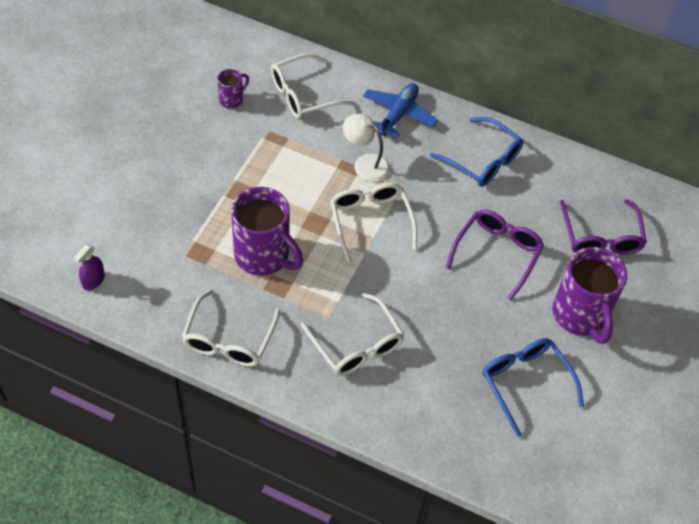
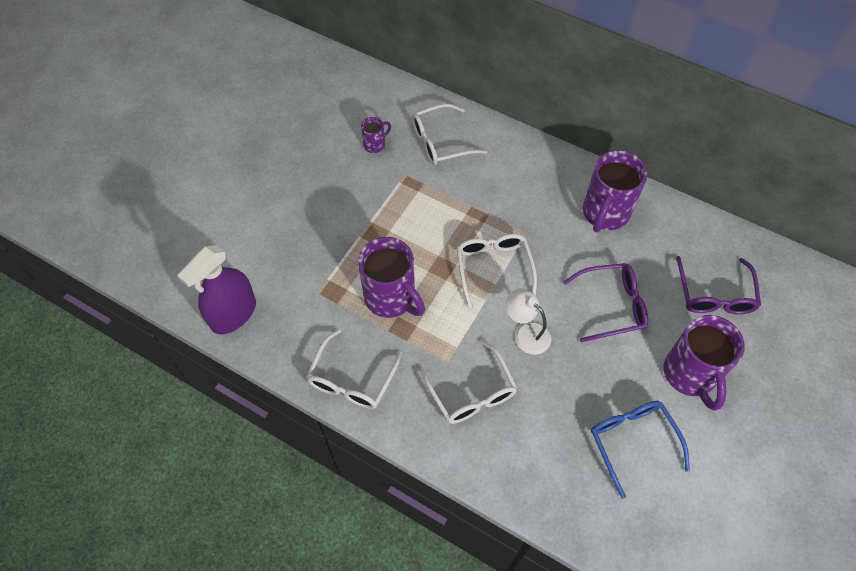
camera: 10 degrees right, 5 degrees up
(93, 280) = (233, 314): purple spray bottle -> purple spray bottle, size x2.15
(365, 164) = (493, 211): white lamp -> white lamp (526, 333)
(398, 114) = (527, 164): blue plane -> none
(483, 161) = (605, 213): blue glasses -> purple mug
(497, 252) = (613, 305): purple glasses -> purple glasses turned 45 degrees clockwise

